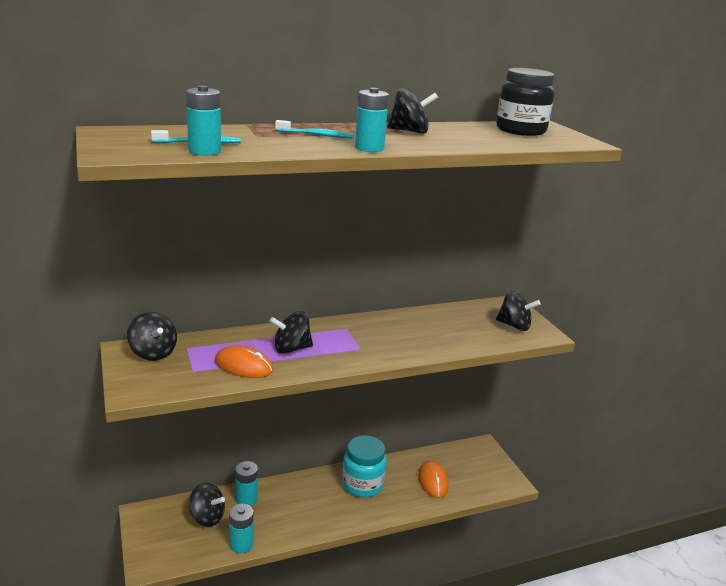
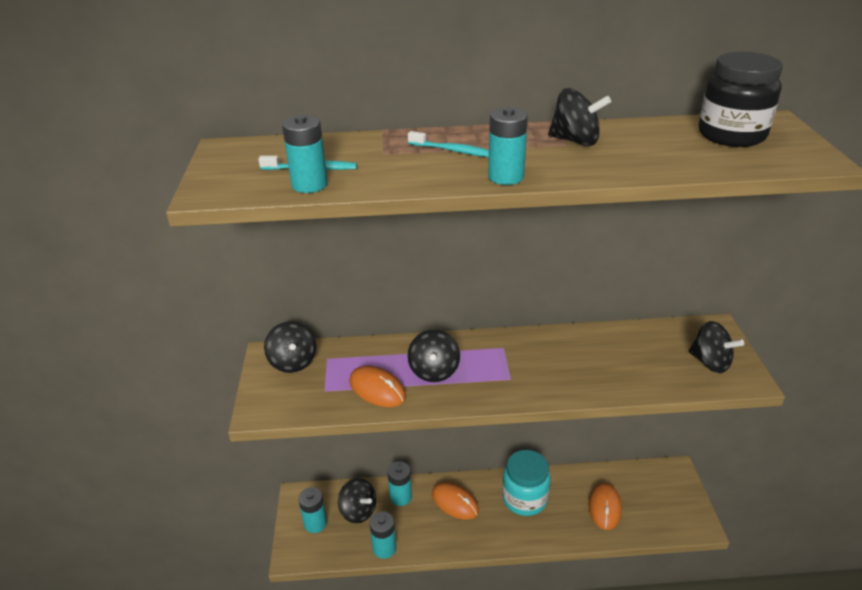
camera: 20 degrees right, 10 degrees up
(165, 534) = (315, 523): none -> turquoise battery
(291, 349) = (434, 371): black spinning top -> black spinning top turned 90 degrees counterclockwise
(299, 496) = (455, 502): none -> orange mouse

